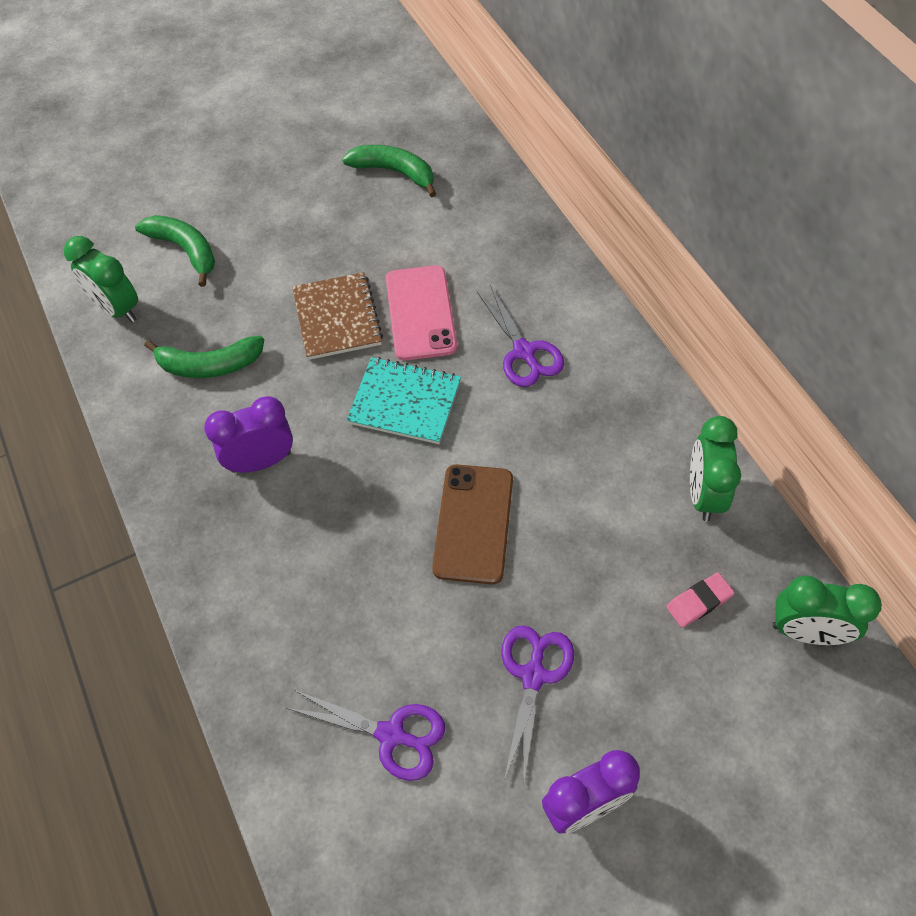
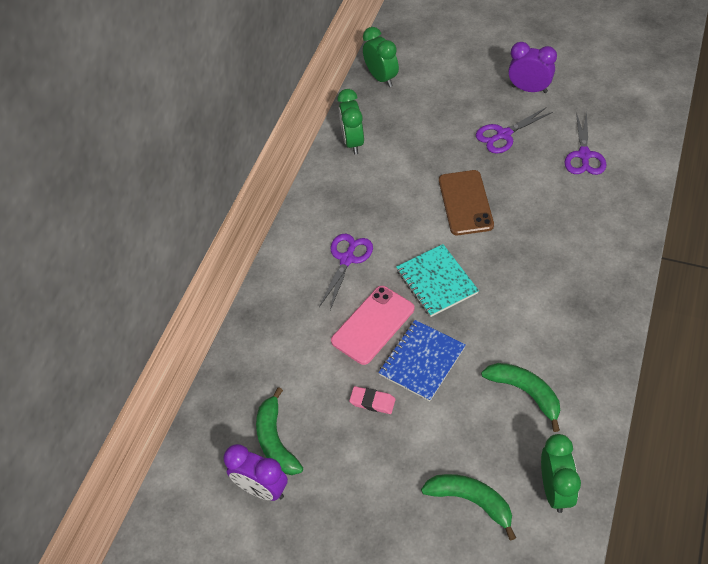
camera: 130 degrees left, 5 degrees down
(185, 250) = (471, 501): green banana -> green banana turned 120 degrees clockwise
(261, 461) = (543, 309): purple clock -> purple clock (262, 489)
(337, 318) = (422, 361): brown notebook -> blue notebook
(391, 735) = (584, 155): purple scissors -> purple scissors turned 150 degrees counterclockwise
(473, 523) = (465, 203): brown phone -> brown phone turned 60 degrees counterclockwise
(699, 602) = (407, 112): pink eraser -> pink eraser (372, 402)
(703, 494) = (353, 142): green clock -> green clock turned 120 degrees clockwise

